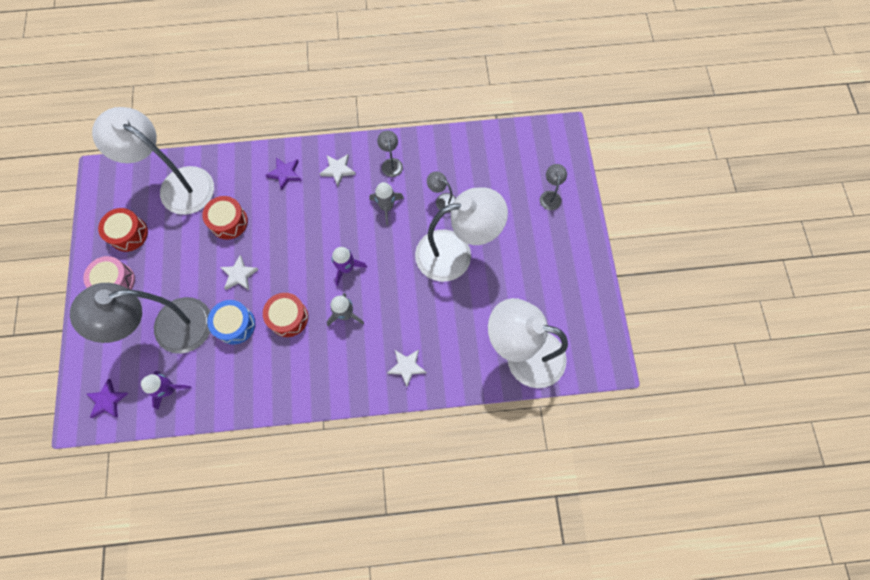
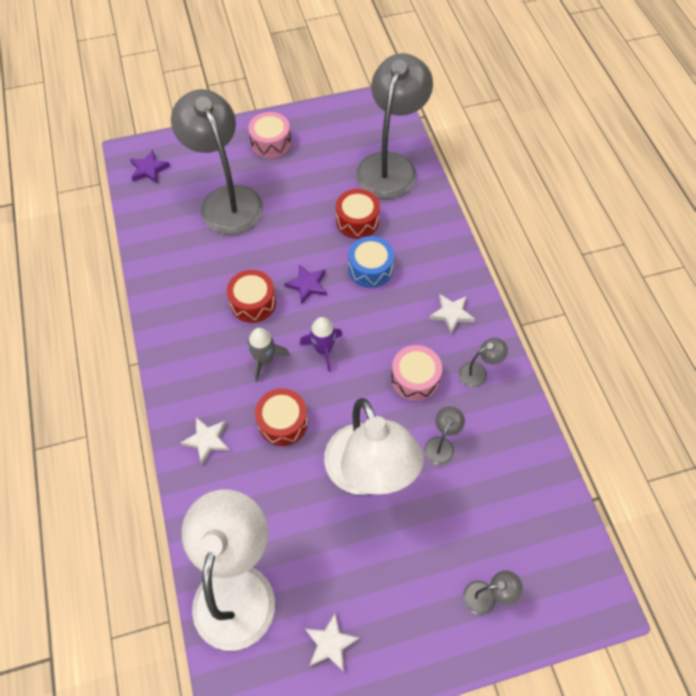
camera: 80 degrees right, 10 degrees down
(128, 234) = (324, 140): red drum -> red drum (283, 422)
(169, 389) = (163, 214): purple rocket -> none
(177, 185) = (390, 165): white lamp -> grey lamp
(235, 325) = (238, 254): blue drum -> blue drum (370, 268)
(239, 275) = (296, 245): white star -> white star (330, 643)
(285, 174) = (431, 260): purple star -> purple star (307, 285)
(386, 207) = (414, 378): grey rocket -> pink drum

